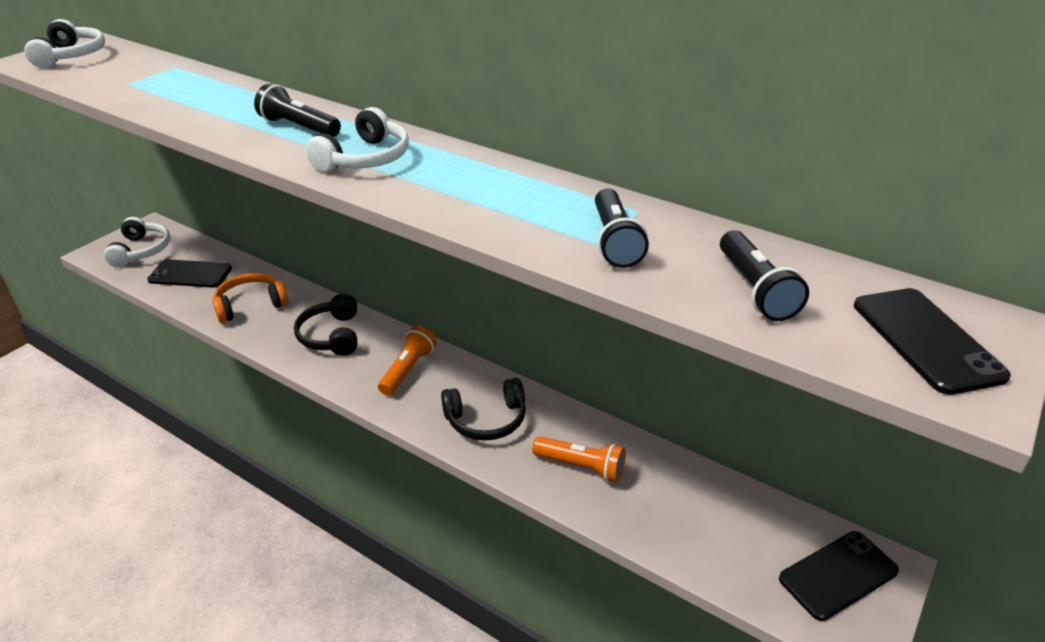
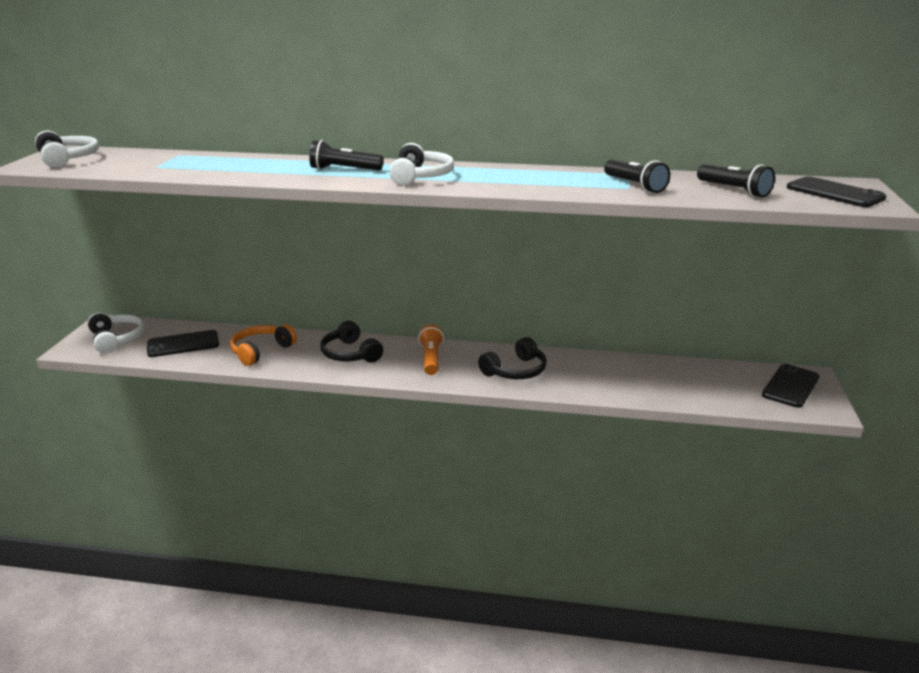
camera: 25 degrees left, 10 degrees down
(581, 467) = (601, 378): orange flashlight -> none

